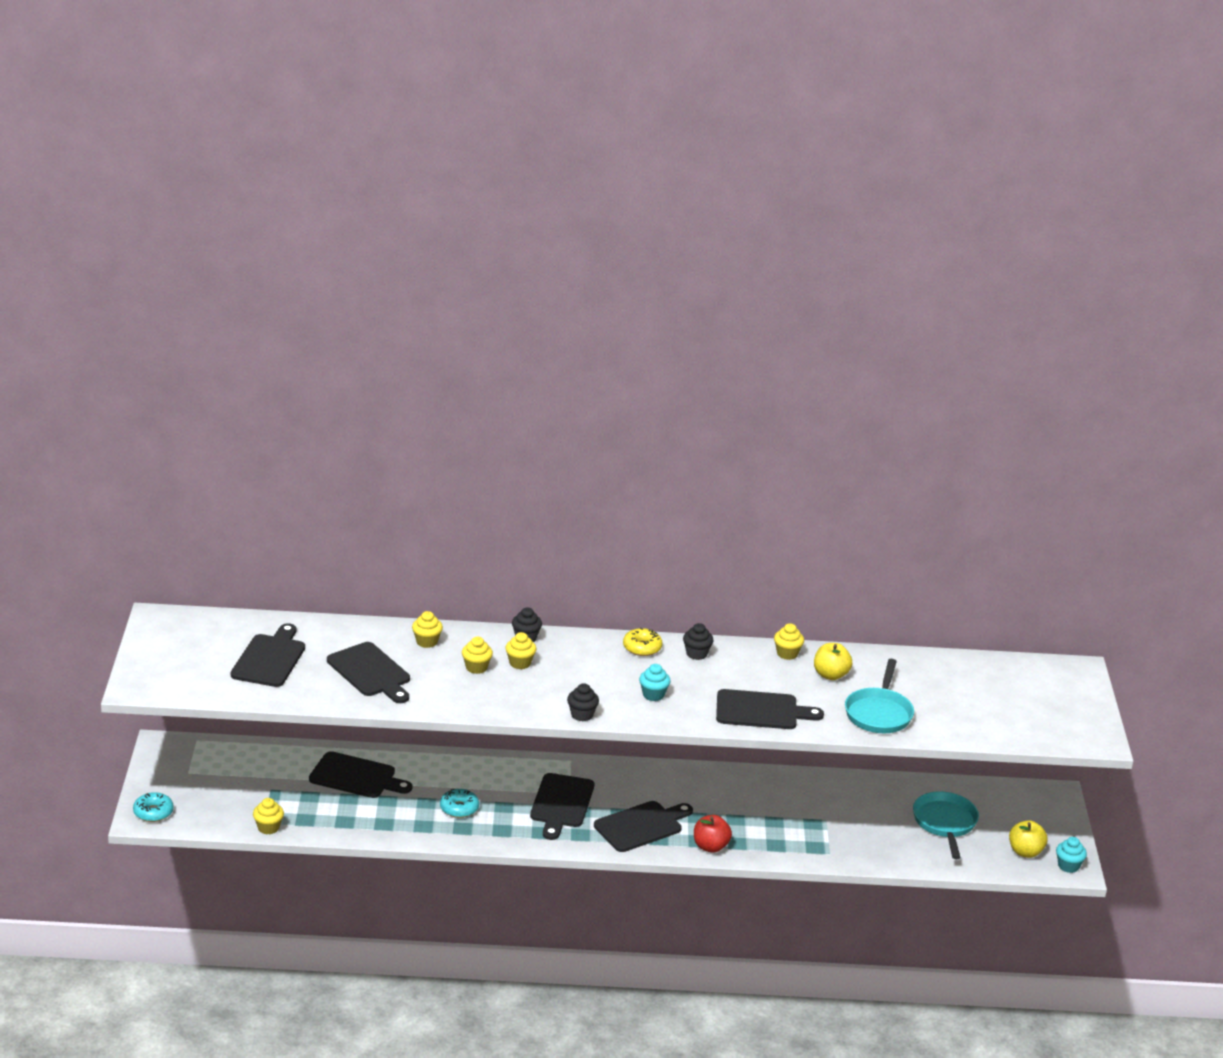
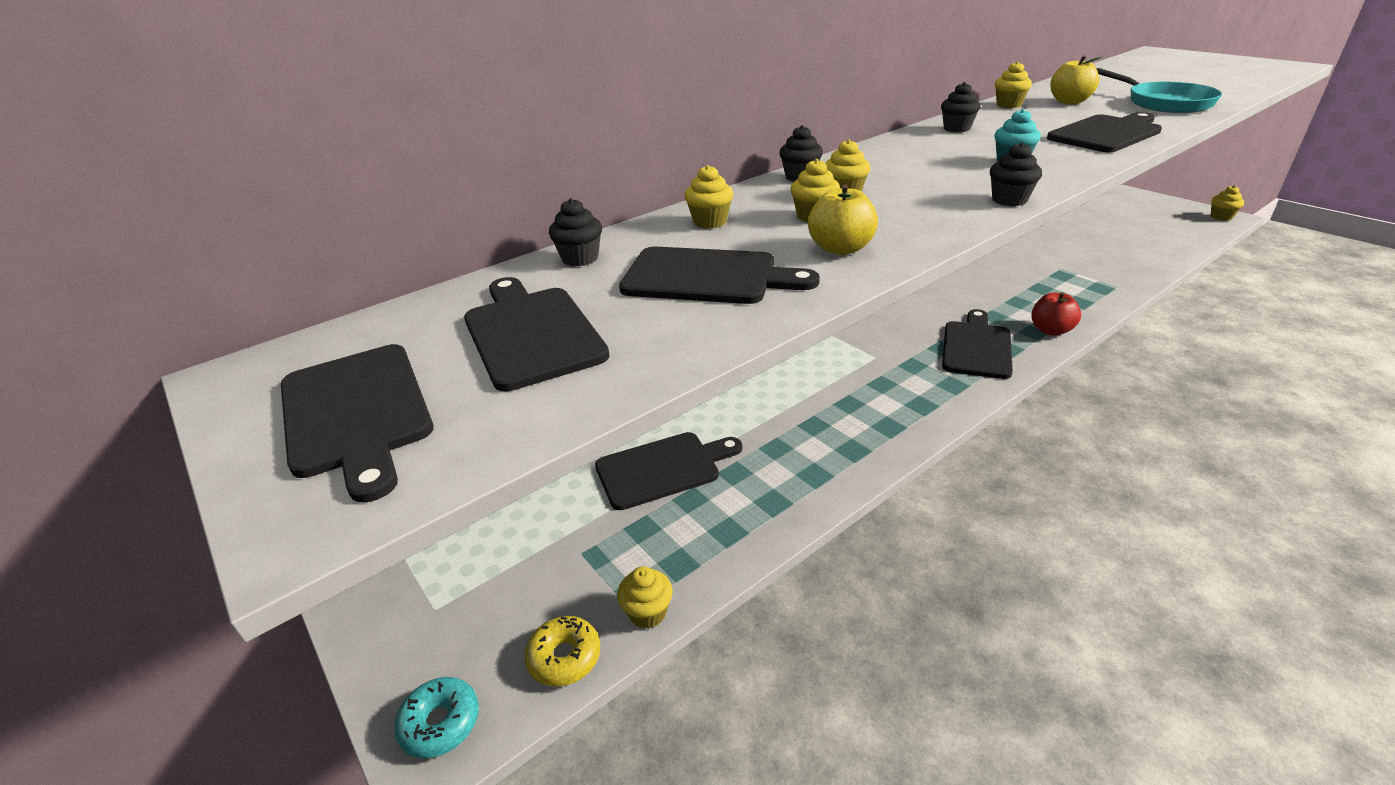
camera: 35 degrees left, 5 degrees up
(339, 630) = (580, 258): none -> black cupcake
(459, 808) = (815, 432): turquoise donut -> none
(561, 804) = (887, 369): black cutting board -> black cutting board (356, 413)
(642, 647) = (909, 142): yellow donut -> yellow donut (564, 657)
(945, 823) = (1116, 232): turquoise pan -> none
(1025, 852) = (1187, 222): yellow apple -> yellow apple (840, 249)
(1068, 866) = (1221, 217): turquoise cupcake -> yellow cupcake

